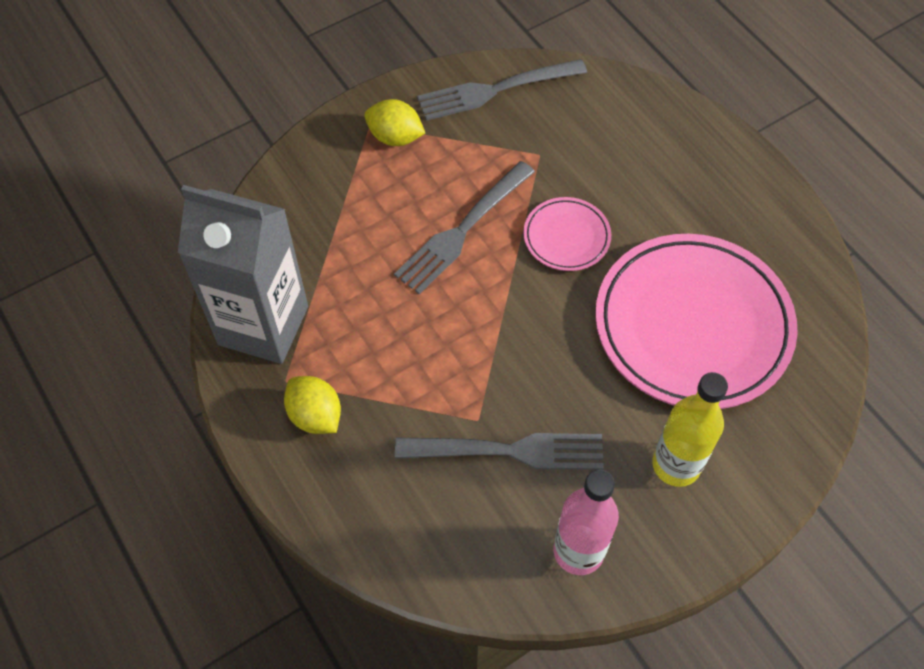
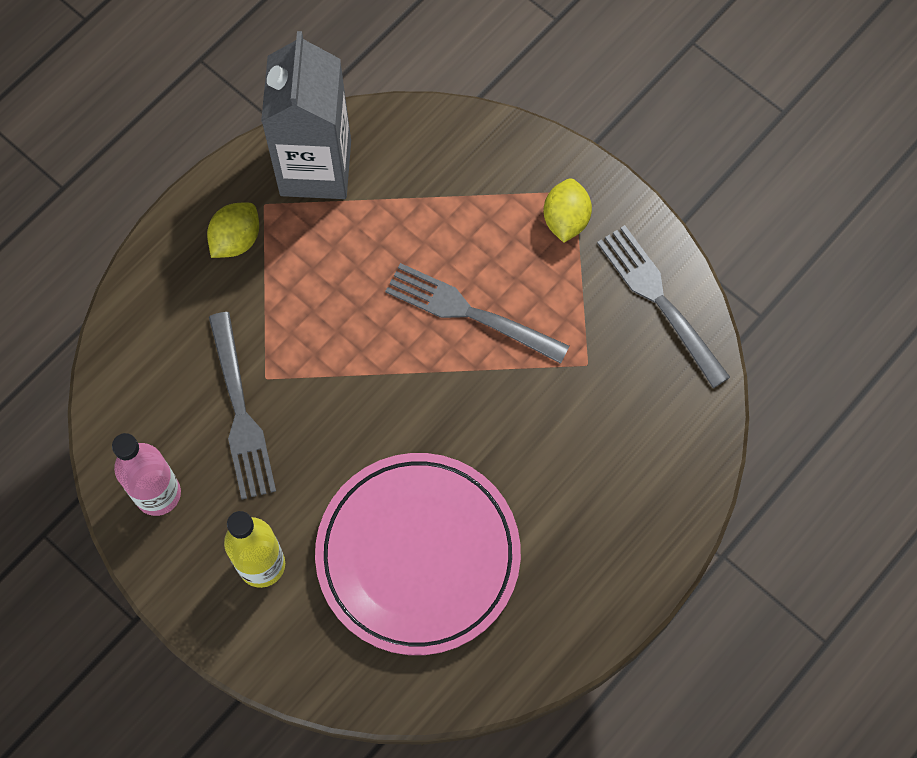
camera: 75 degrees right, 10 degrees up
(566, 237) = (490, 413): pink plate -> none

